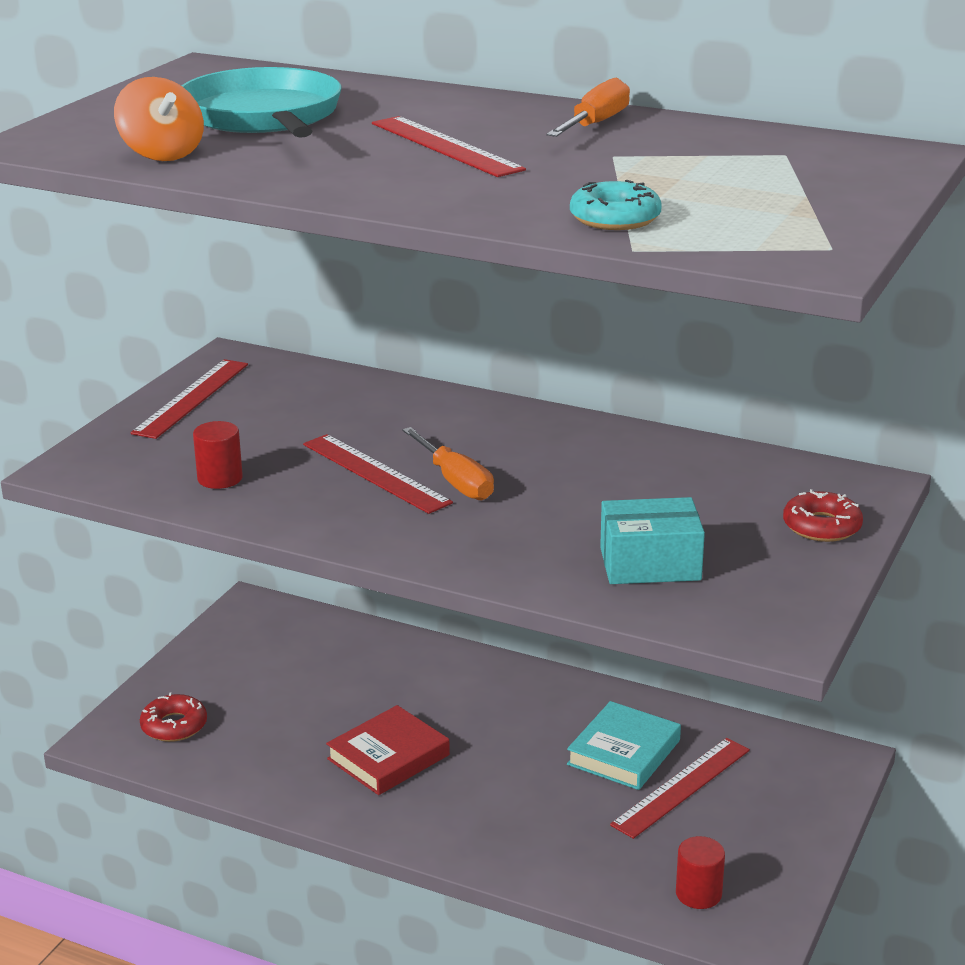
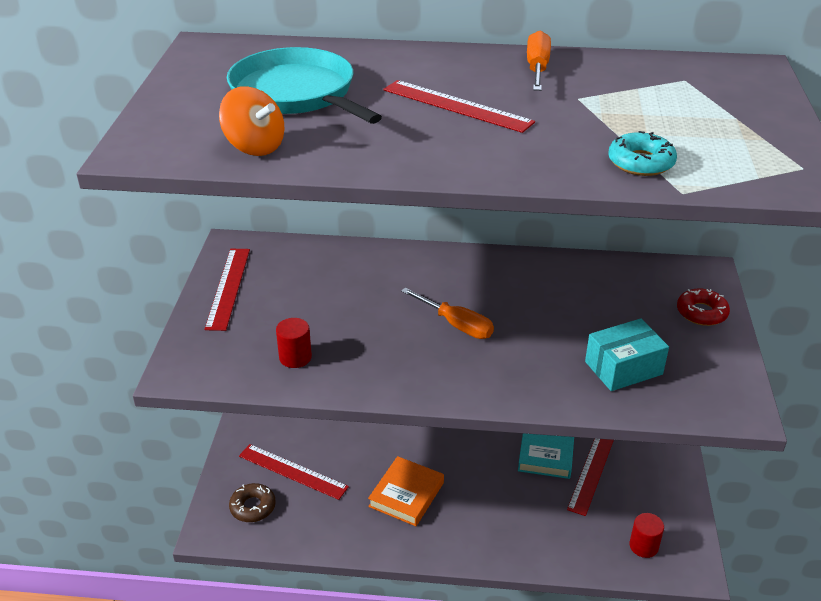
camera: 20 degrees left, 10 degrees up
(174, 726) = (253, 507): red donut -> brown donut
(375, 473) = (399, 329): red ruler -> red ruler (293, 471)
(388, 757) = (406, 494): red book -> orange book

